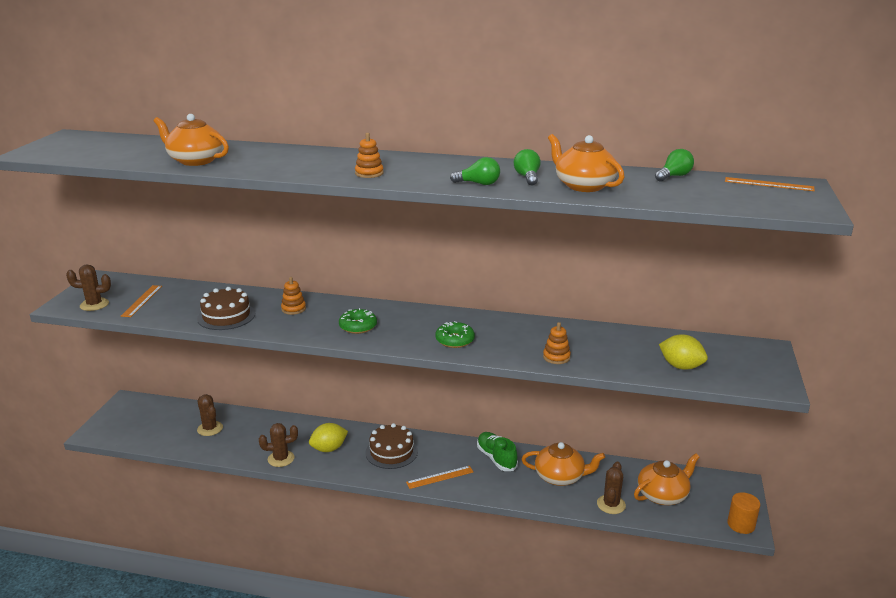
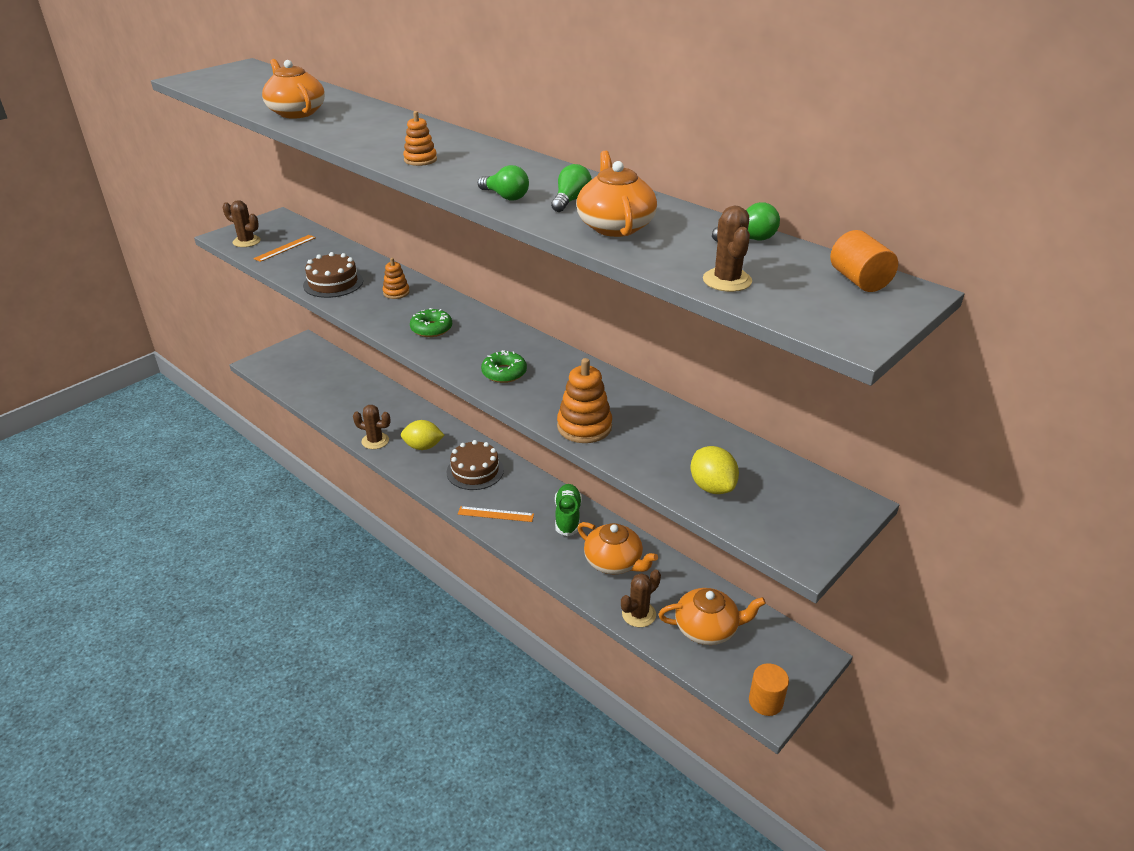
camera: 30 degrees right, 10 degrees up
(210, 428) = (344, 390): brown cactus -> brown cactus (727, 280)
(556, 357) = (584, 427): orange stacking toy -> orange stacking toy, size x1.67
(769, 184) = (859, 280): orange ruler -> orange cylinder

